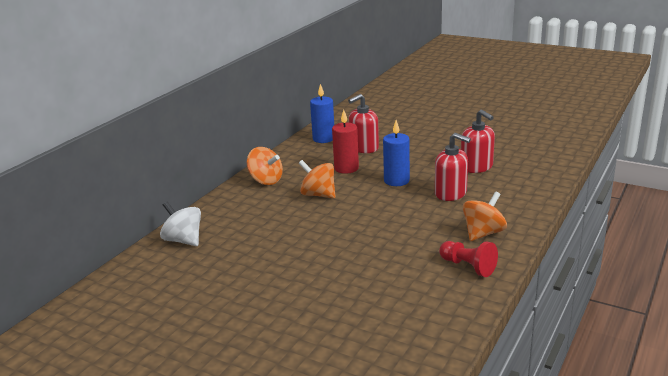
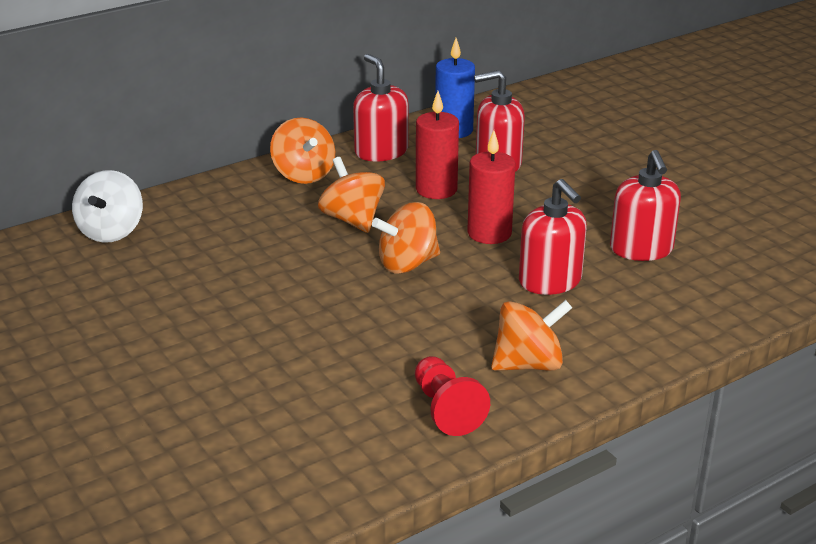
camera: 25 degrees right, 5 degrees up
(184, 240) = (111, 231): white spinning top -> white spinning top turned 150 degrees counterclockwise
(296, 158) = (381, 152): none -> red soap dispenser
(371, 207) = (407, 264): none -> orange spinning top
(396, 181) = (489, 233): blue candle -> red candle

